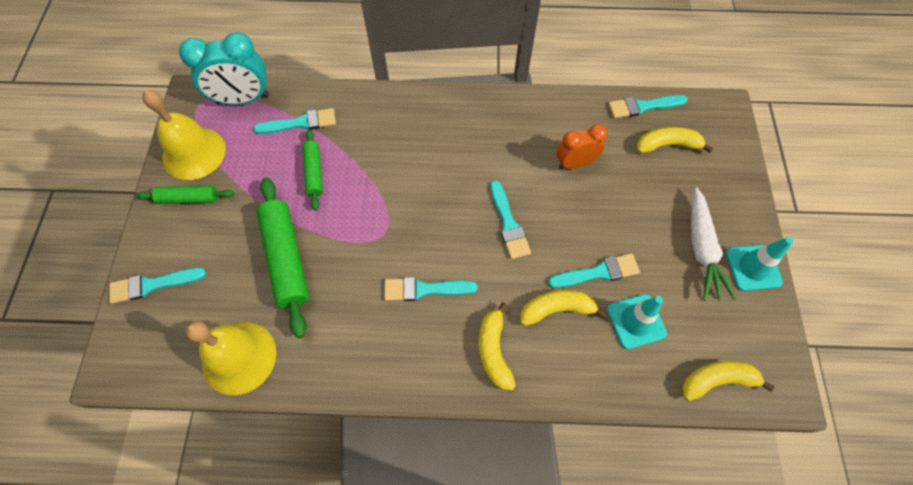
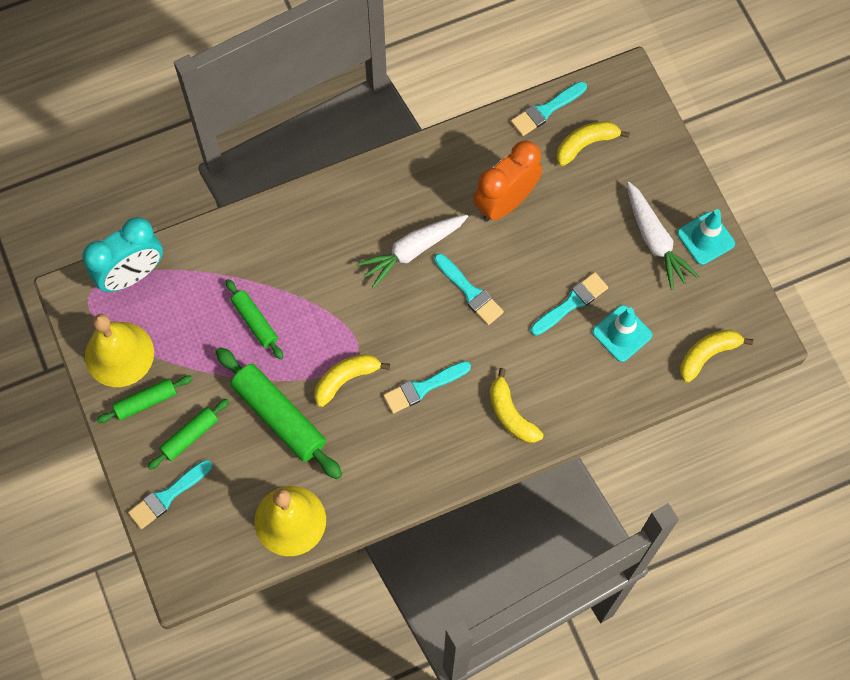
camera: 25 degrees left, 5 degrees up
(204, 242) = (190, 436): none -> green rolling pin
(300, 123) = (209, 275): turquoise brush -> none
(475, 170) = (412, 251): none -> white carrot
(556, 309) = (549, 353): yellow banana -> yellow banana (345, 379)
(575, 163) = (505, 202): orange clock -> orange clock, size x1.56

